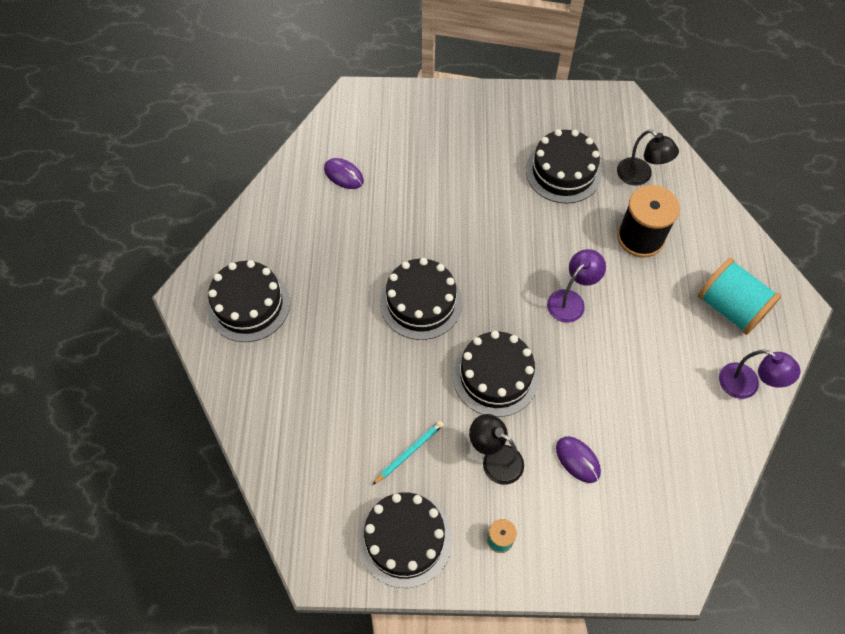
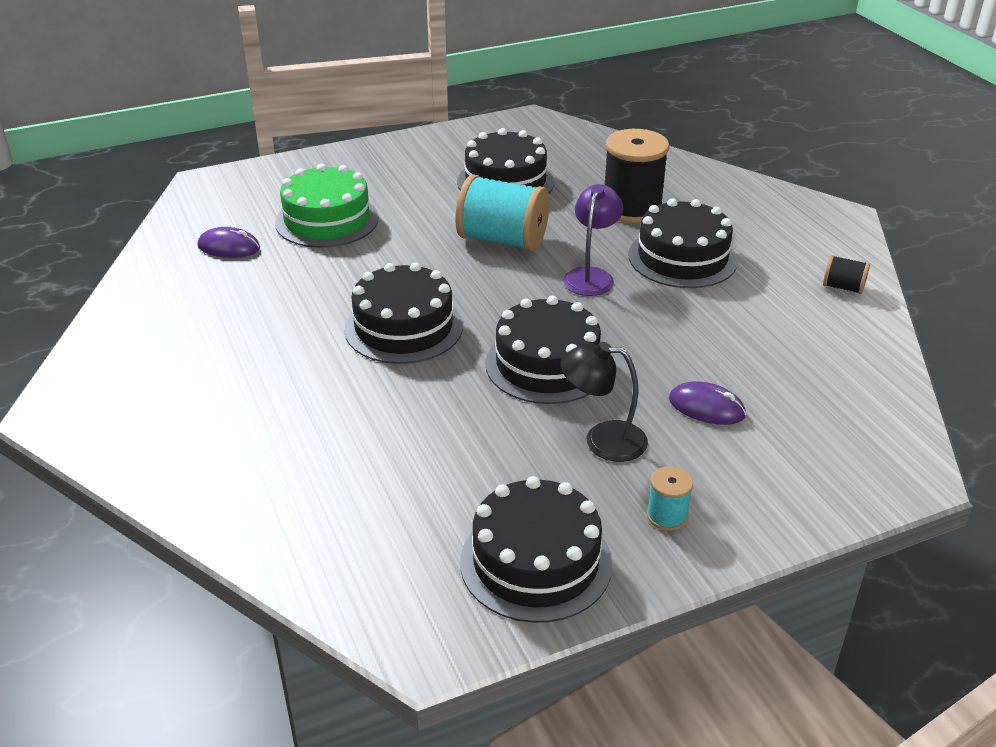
camera: 25 degrees left, 25 degrees down
(249, 304) = (155, 395): black cake -> black cake (682, 258)
(409, 452) = (481, 471): turquoise pencil -> none
(419, 170) = (327, 220): none -> green cake
(640, 176) = (594, 165): black lamp -> none
(730, 307) = (773, 234): turquoise spool -> turquoise spool (502, 240)
(746, 385) = (843, 287): purple lamp -> black spool

